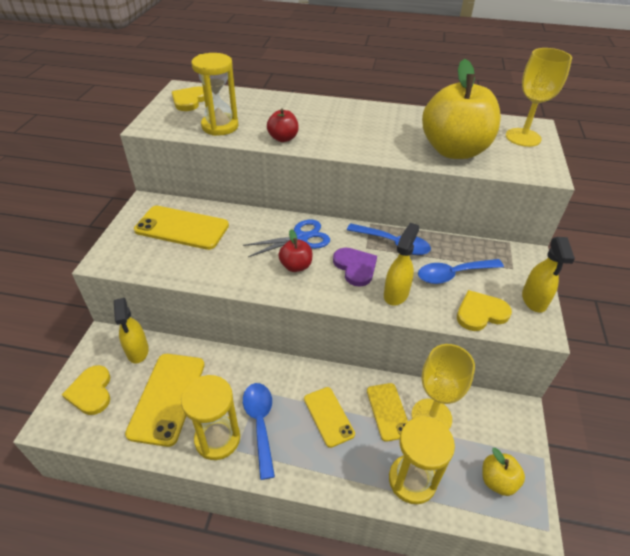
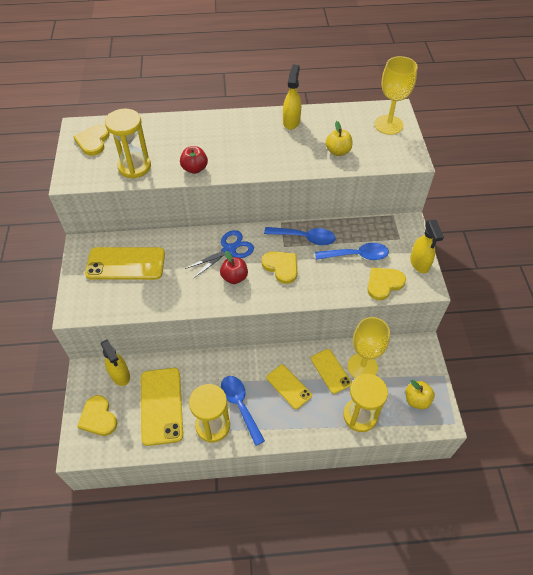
camera: 15 degrees left, 10 degrees up
(355, 267) = (281, 267): purple heart -> yellow heart
(396, 294) = (319, 283): yellow spray bottle -> yellow spray bottle (291, 122)
(453, 274) = (357, 255): blue spoon -> blue spoon turned 150 degrees counterclockwise
(454, 150) = (338, 151): yellow apple -> yellow apple, size x0.44

